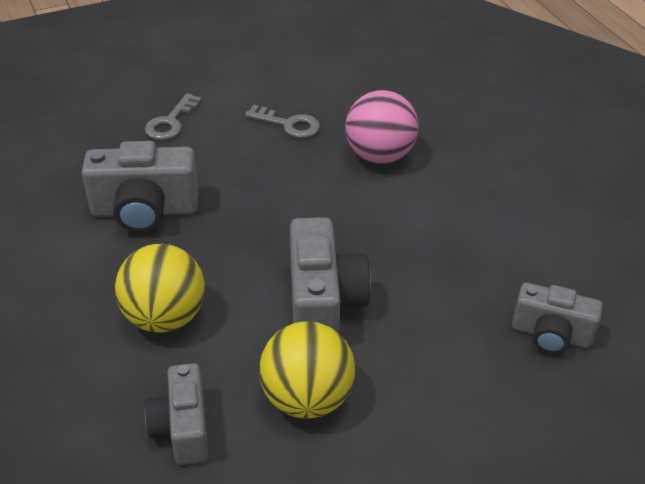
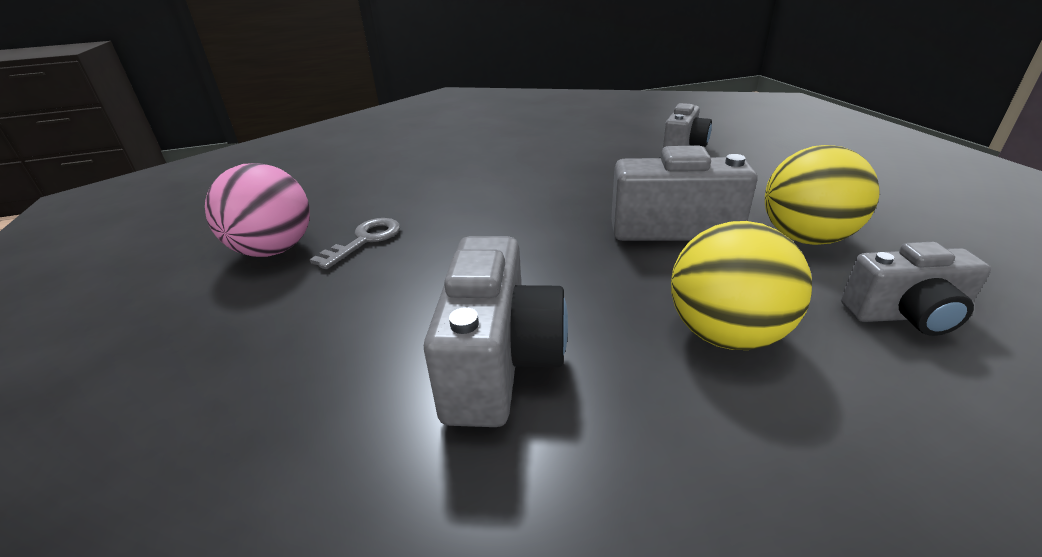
camera: 80 degrees left, 10 degrees down
(170, 122) = (285, 339): grey key -> none
(379, 155) = (452, 193): pink ball -> pink ball (274, 250)

